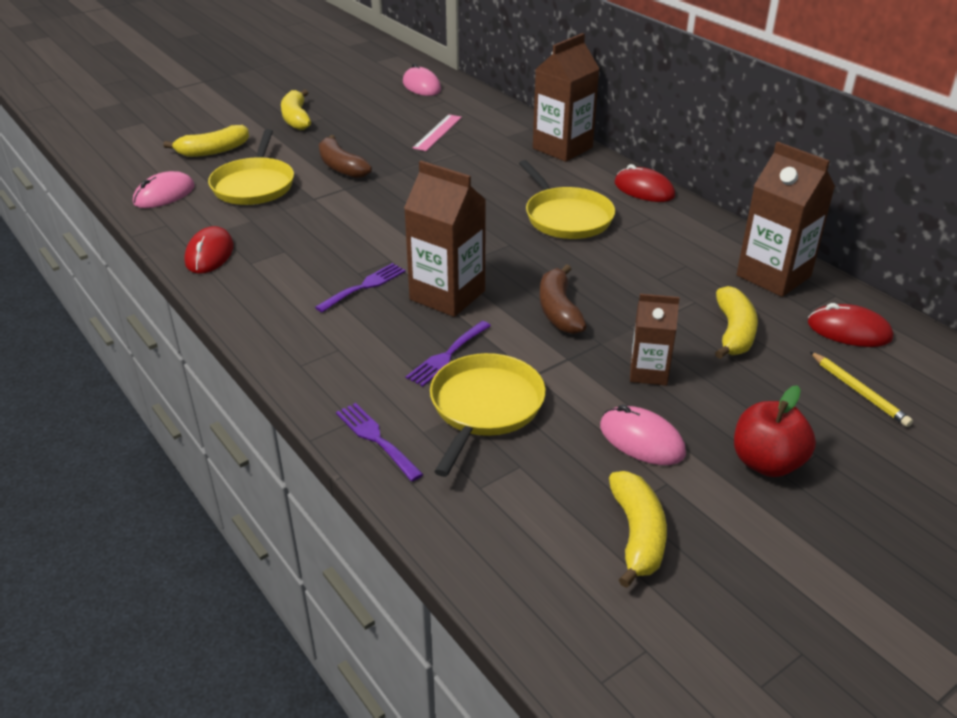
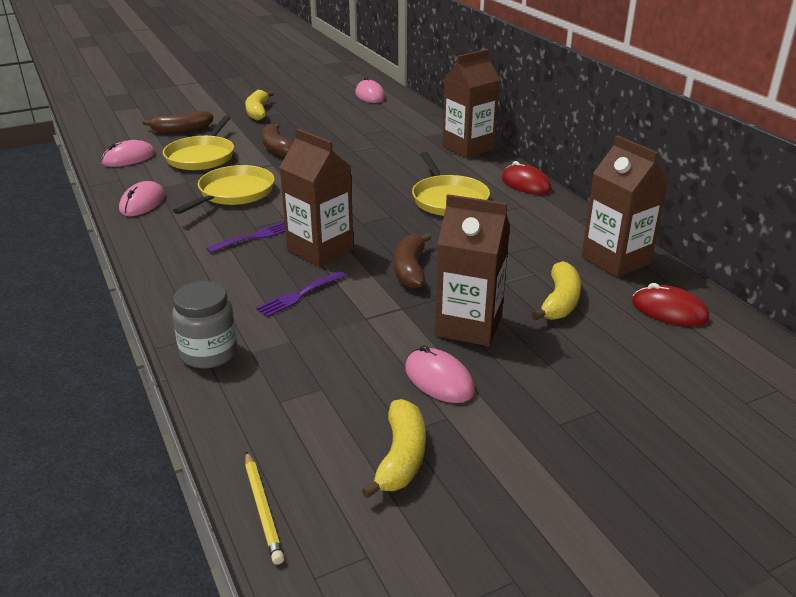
camera: 10 degrees right, 5 degrees down
(209, 254) = (142, 203): red mouse -> pink mouse
(213, 151) = (182, 130): yellow banana -> brown banana
(376, 439) = (209, 353): purple fork -> grey jar
(437, 132) = (368, 129): pink ruler -> none
(484, 407) = (312, 338): yellow pan -> yellow pan (234, 193)
(648, 372) = (468, 326): brown carton -> brown carton, size x1.67
(766, 463) = (546, 412): red apple -> none
(859, 392) = (659, 362): yellow pencil -> yellow pencil (262, 509)

